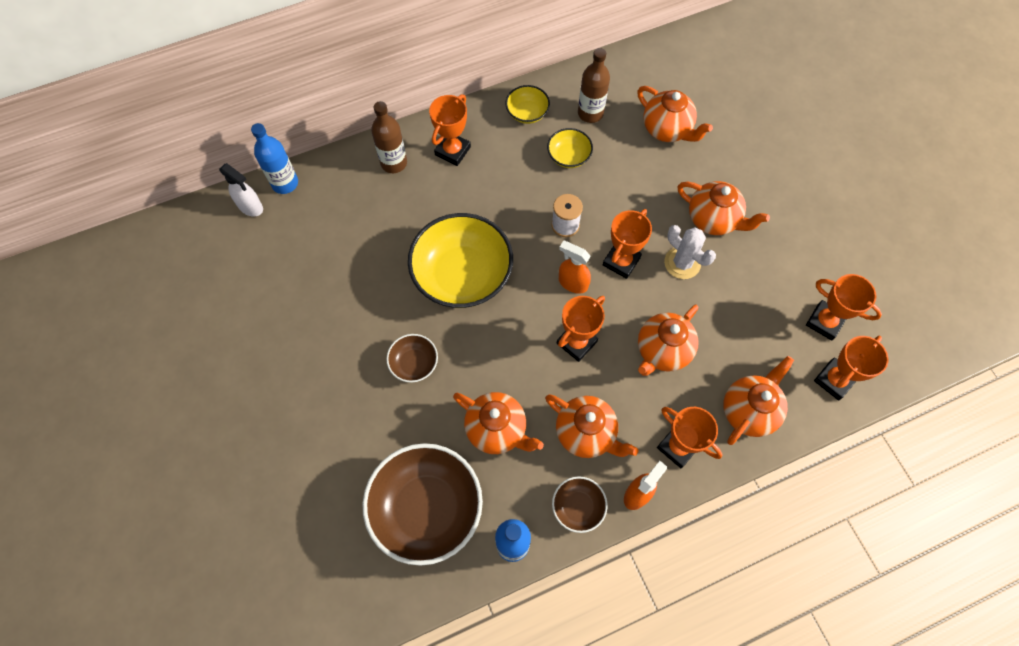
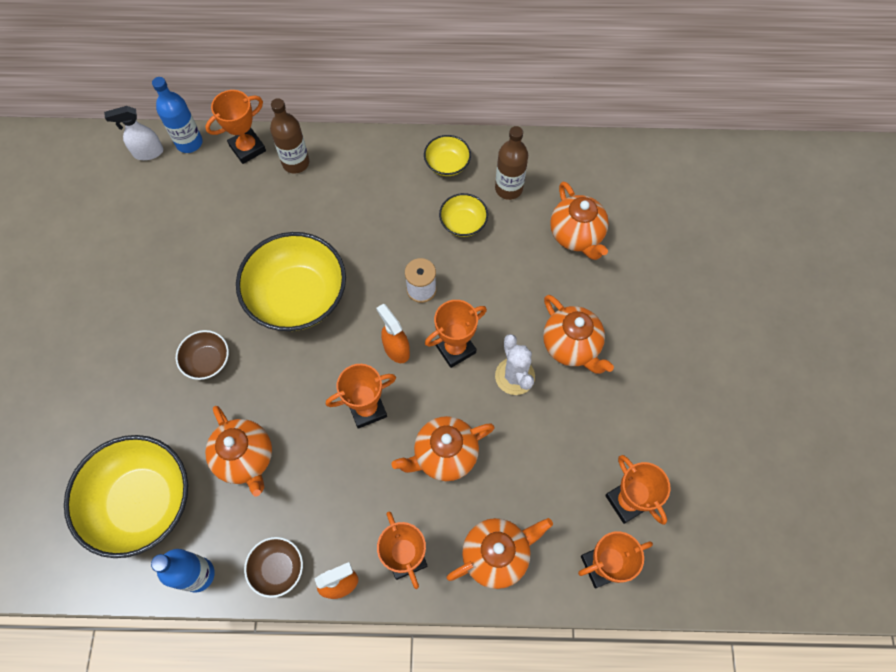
camera: 25 degrees right, 0 degrees up
(251, 207) = (148, 152): white spray bottle -> white spray bottle turned 105 degrees clockwise
(426, 508) = (142, 502): brown bowl -> yellow bowl
(453, 151) = (356, 173): orange trophy -> orange trophy (247, 148)
(586, 433) = (325, 501): orange teapot -> none

